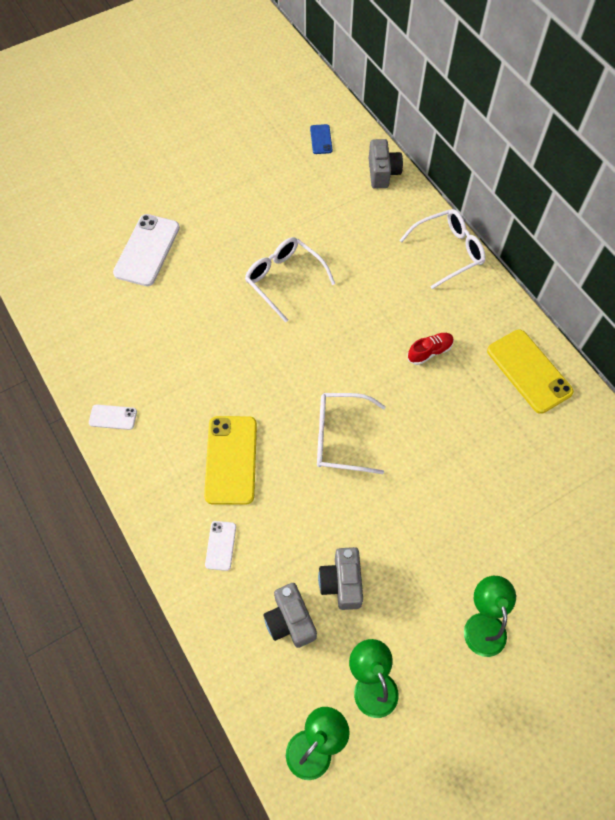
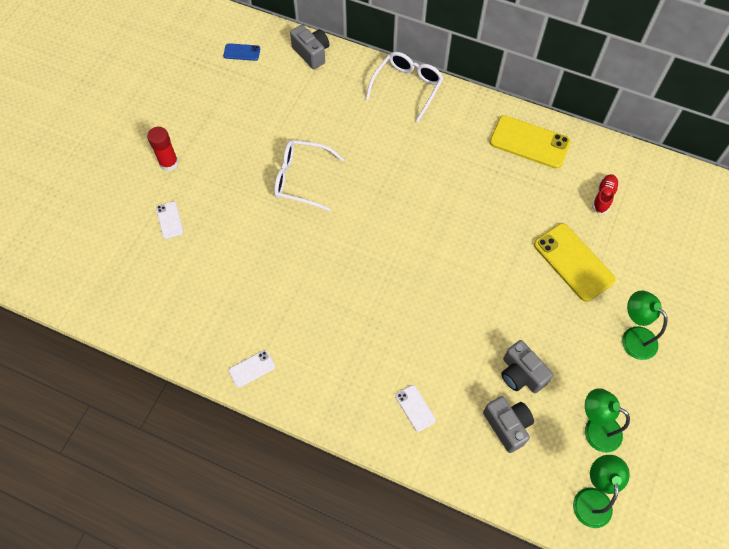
camera: 35 degrees left, 0 degrees up
(147, 250) = (169, 220): white phone -> white phone, size x0.50
(184, 202) = (169, 163): none -> red glue stick
(231, 460) = (371, 340): yellow phone -> yellow phone (573, 262)
(290, 620) = (507, 426): grey camera -> grey camera turned 150 degrees counterclockwise
(321, 139) = (242, 52): blue phone -> blue phone turned 45 degrees counterclockwise
(340, 437) = (438, 271): white glasses -> none
(429, 352) = (452, 169): red shoe -> red shoe (603, 197)

